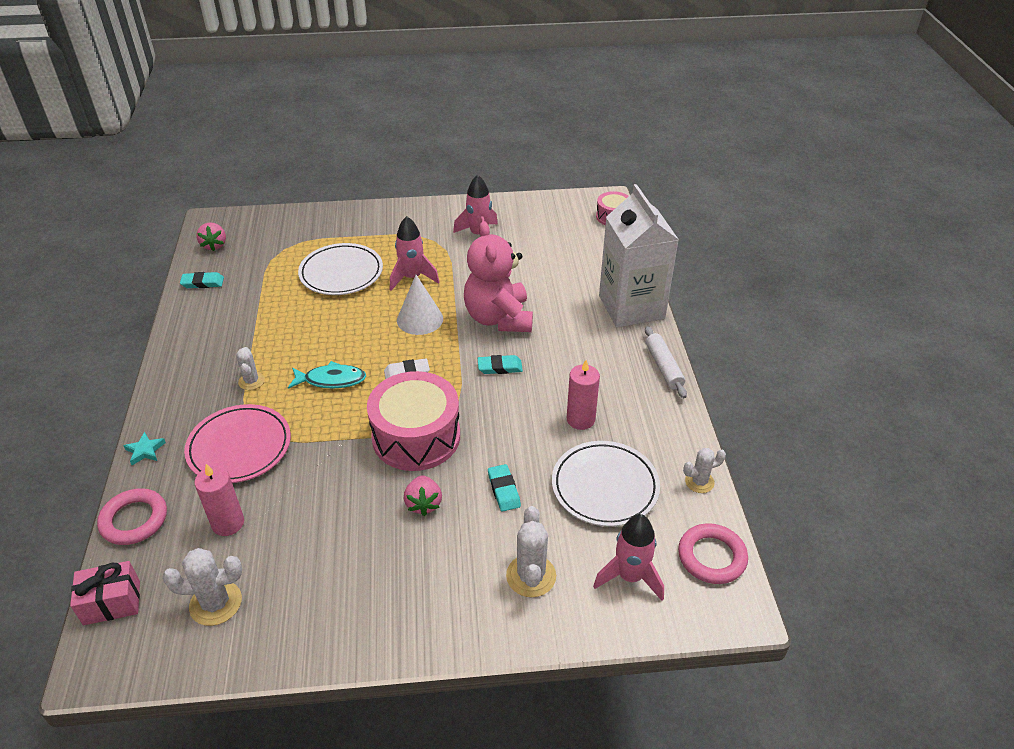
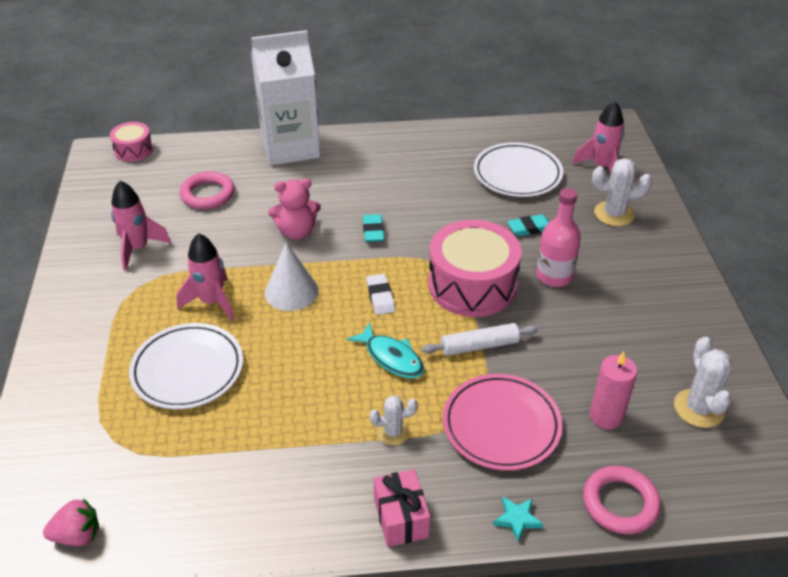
camera: 90 degrees left, 0 degrees up
(112, 602) = (725, 495): pink gift -> pink gift (401, 518)
(202, 283) = (177, 530): turquoise eraser -> none
(331, 380) = (391, 357): turquoise fish -> turquoise fish turned 135 degrees clockwise
(423, 504) = (554, 276): pink strawberry -> pink bottle
(498, 318) = (297, 232): pink teddy bear -> pink teddy bear, size x0.62
(580, 419) = (442, 183): pink candle -> none
(663, 367) = (375, 135): white rolling pin -> white rolling pin (479, 346)
(699, 482) = (505, 129): white cactus -> none
(711, 557) = (574, 130): pink ring -> pink ring (208, 194)

